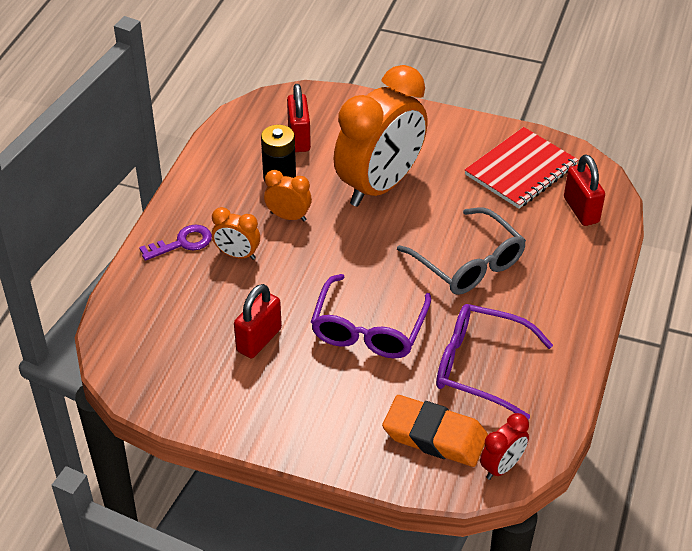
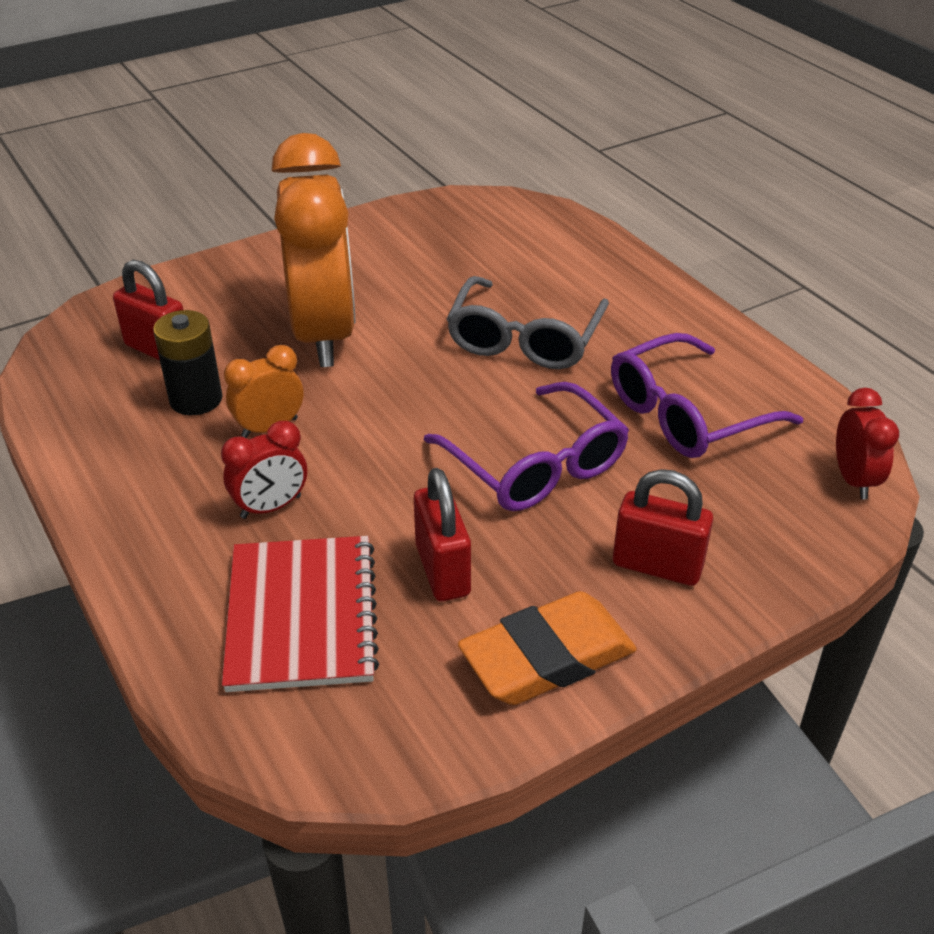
camera: 50 degrees left, 5 degrees down
(182, 243) = (179, 547): purple key -> none
(237, 255) = (271, 507): orange clock -> red clock
(434, 436) = (759, 505): orange eraser -> orange eraser (547, 657)
(468, 263) = (524, 339): grey glasses -> grey glasses turned 105 degrees clockwise
(521, 170) = (437, 238): red notebook -> red notebook (302, 615)
(581, 210) = (541, 235): red padlock -> red padlock (657, 566)

